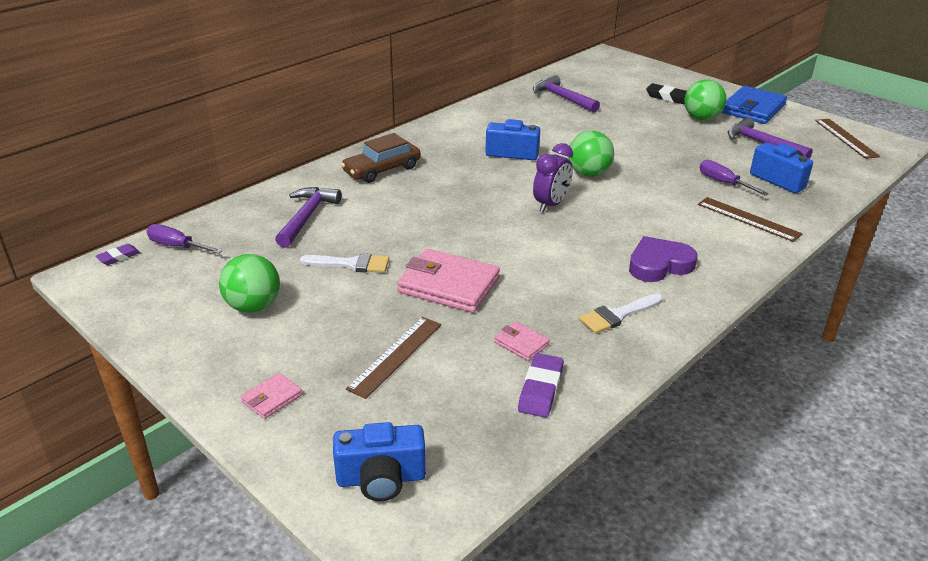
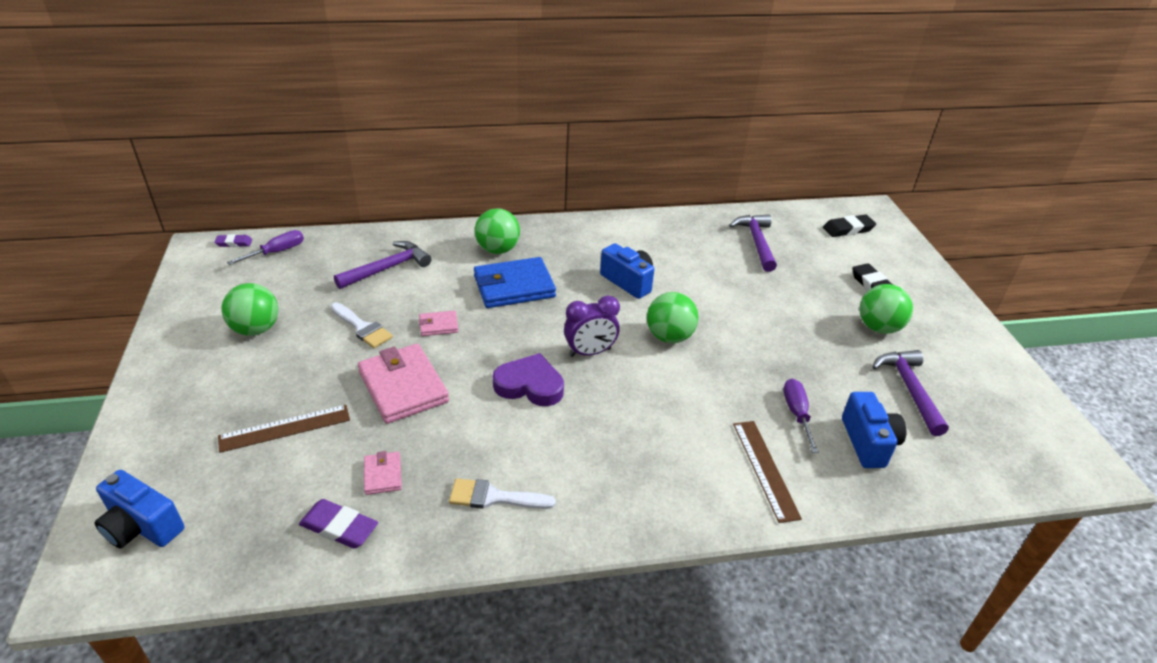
camera: 35 degrees right, 5 degrees up
(177, 246) = (276, 252): purple screwdriver -> purple screwdriver turned 75 degrees clockwise
(272, 398) = (170, 413): pink wallet -> pink wallet (438, 325)
(382, 170) = (498, 249): brown car -> green ball
(540, 389) = (339, 527): purple eraser -> purple eraser turned 60 degrees clockwise
(607, 70) = (848, 229): none -> black eraser
(659, 265) = (602, 468): purple heart -> purple heart (530, 385)
(753, 109) = (960, 342): blue wallet -> blue wallet (514, 287)
(846, 138) = (1034, 432): brown ruler -> none

